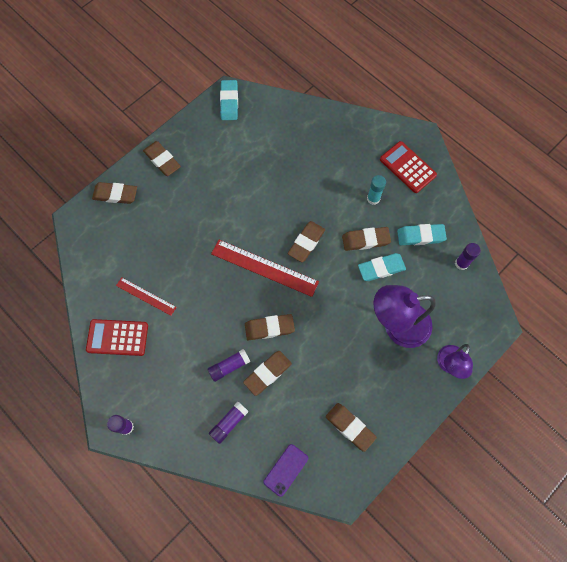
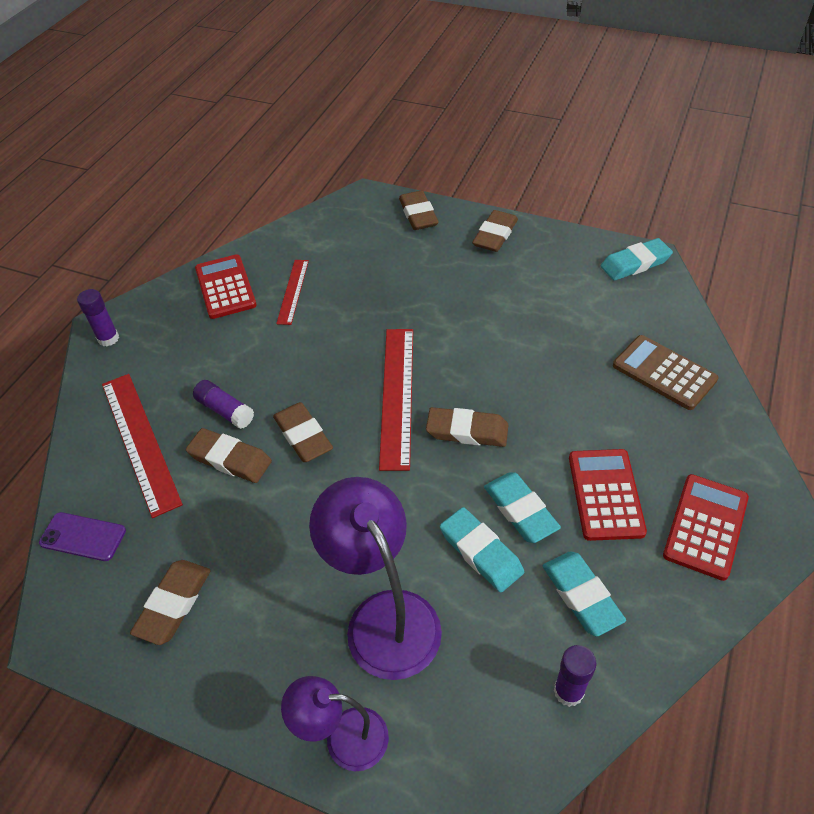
camera: 70 degrees right, 20 degrees down
(229, 423) = (140, 441): purple glue stick -> red ruler
(313, 133) = (664, 373): none -> brown calculator
(365, 240) = (520, 510): brown eraser -> turquoise eraser
(373, 198) = (605, 494): turquoise glue stick -> red calculator

